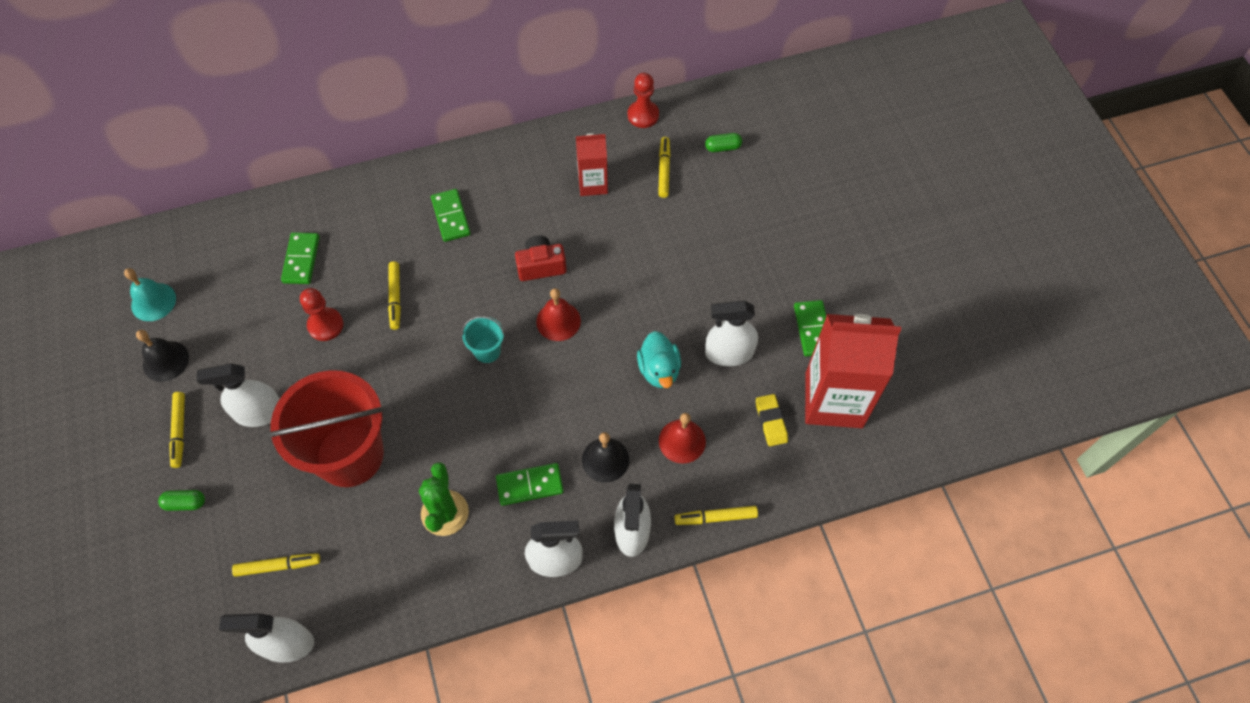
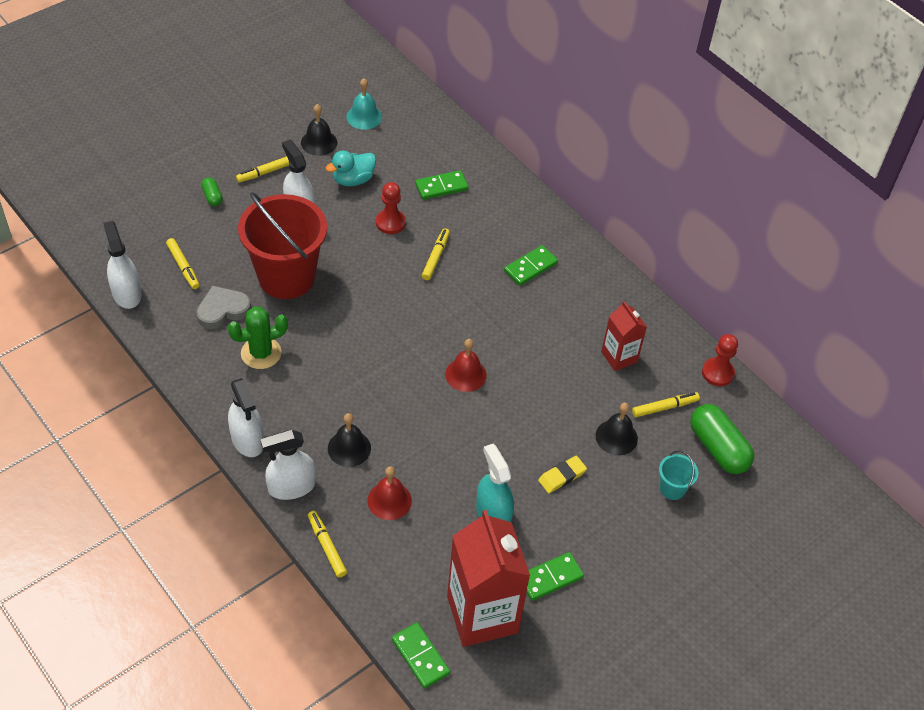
camera: 65 degrees right, 10 degrees down
(364, 538) = (222, 310): none -> grey heart
(395, 298) = (435, 257): yellow marker -> yellow marker turned 135 degrees clockwise
(487, 351) = (414, 334): turquoise bucket -> turquoise bucket (672, 489)
(529, 485) = (305, 402): green domino -> green domino (420, 656)
(541, 266) = (514, 345): red camera -> none
(659, 370) = (451, 463): turquoise duck -> turquoise duck (353, 180)
(681, 220) = (616, 437): none -> black bell
(723, 147) = (718, 448): green capsule -> green capsule, size x2.07
(729, 353) = (493, 514): white spray bottle -> turquoise spray bottle
(771, 421) = (437, 566): yellow eraser -> yellow eraser (562, 476)

